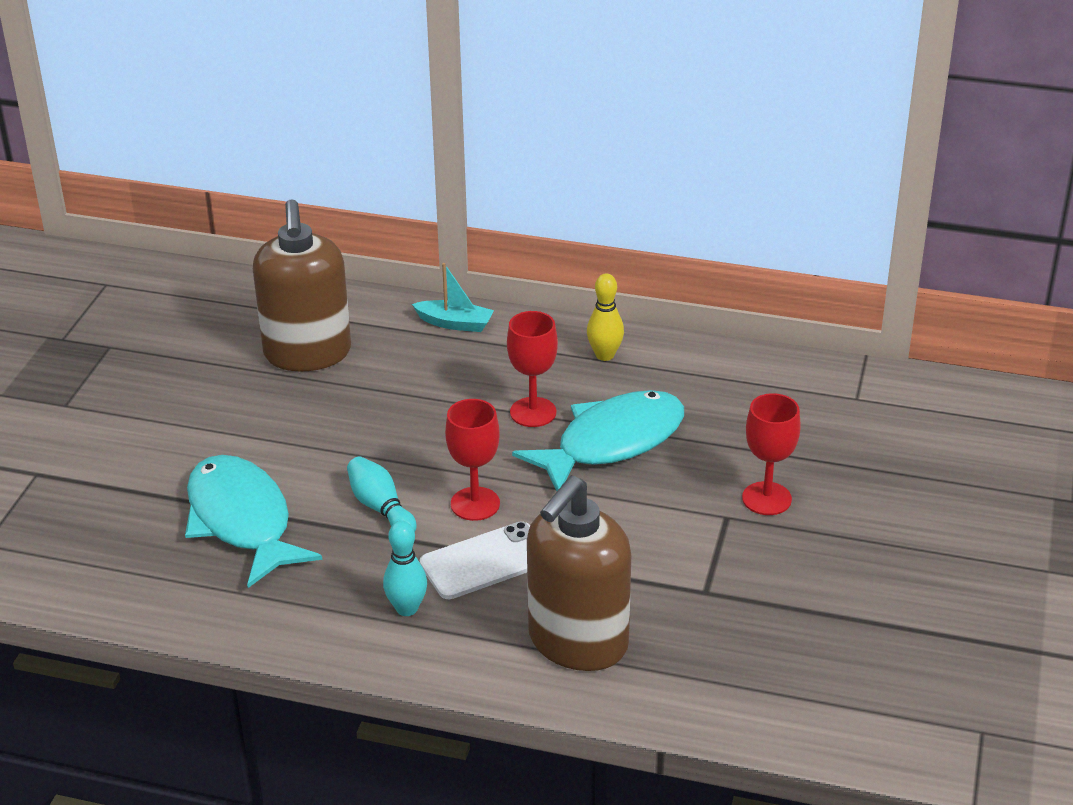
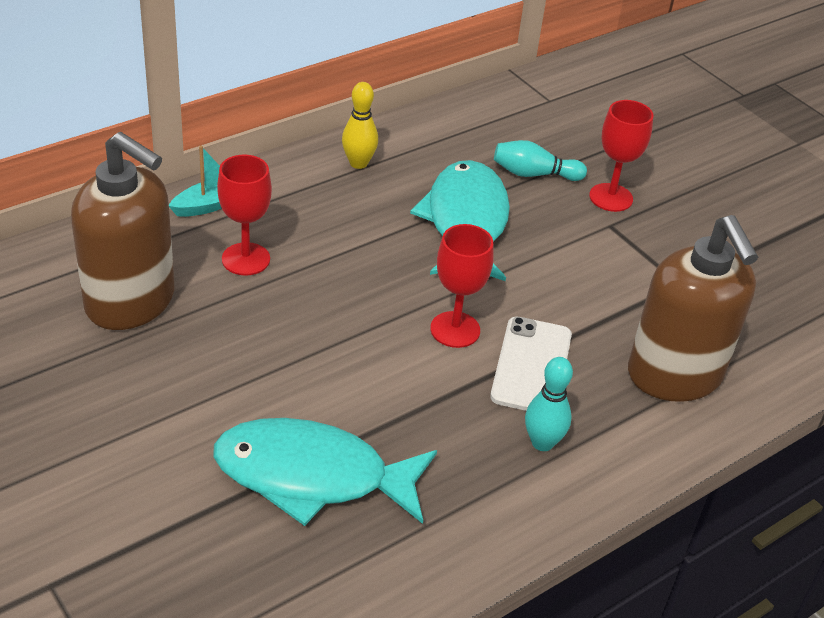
camera: 55 degrees left, 5 degrees up
(380, 508) = (397, 382): turquoise bowling pin -> turquoise bowling pin (534, 174)
(533, 412) = (380, 235): red goblet -> red goblet (246, 259)

